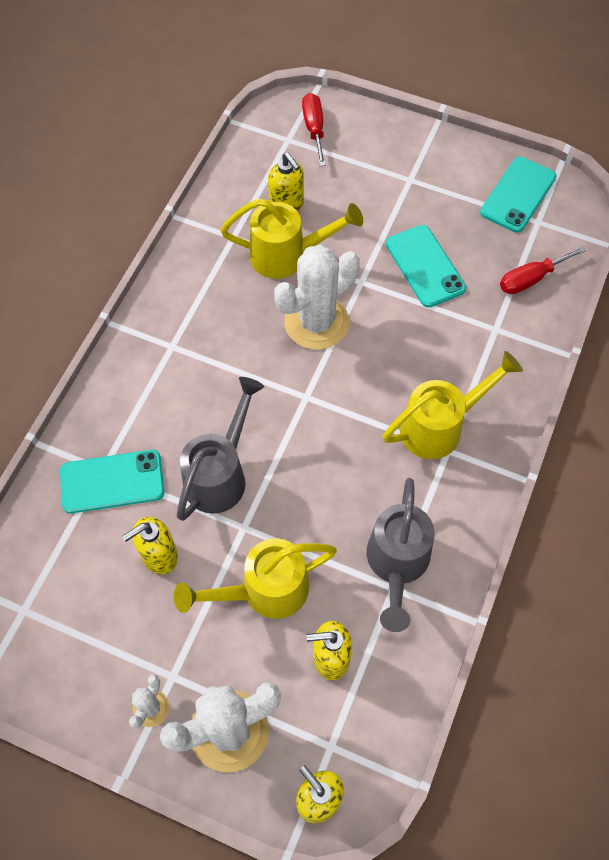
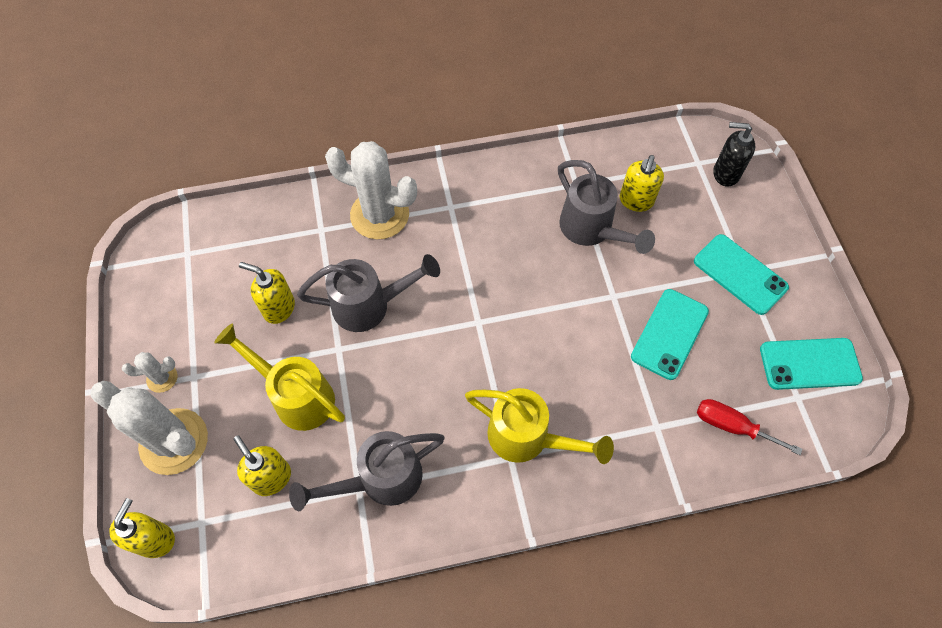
camera: 55 degrees right, 0 degrees up
(112, 482) = (316, 241): turquoise phone -> turquoise phone (740, 274)
(288, 256) = (592, 230): yellow watering can -> grey watering can
(314, 129) = (725, 173): red screwdriver -> black soap dispenser
(316, 322) = (549, 288): white cactus -> white cactus (379, 215)

